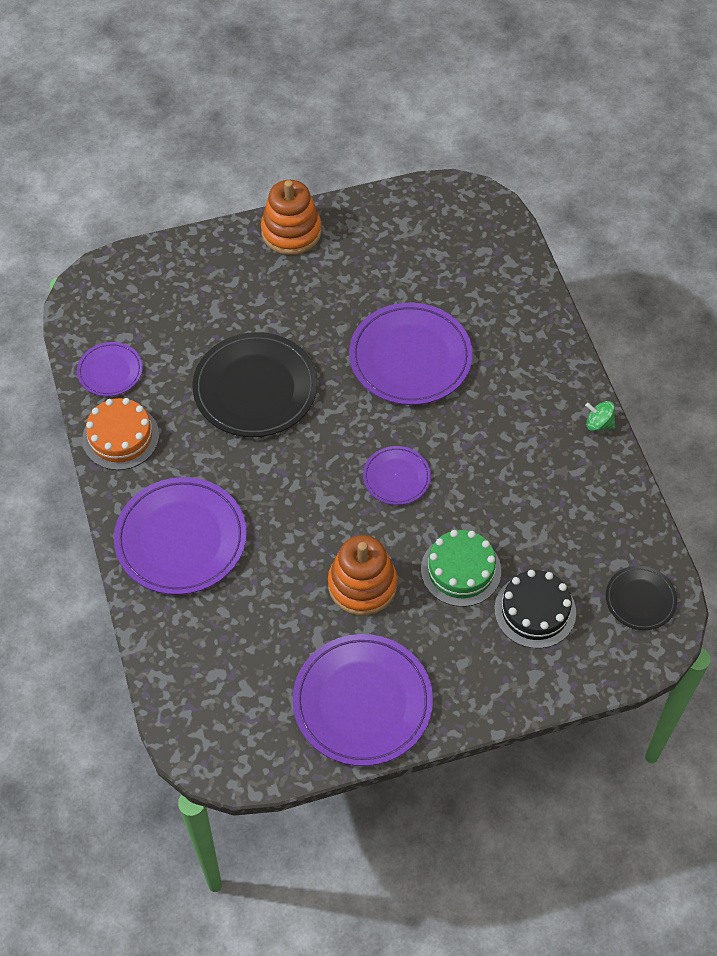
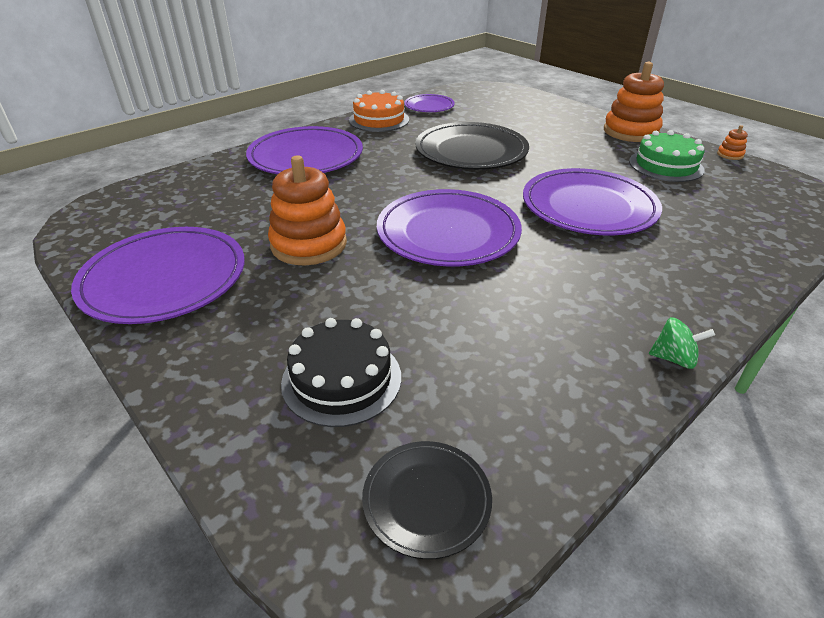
camera: 65 degrees right, 20 degrees down
(381, 193) = (730, 155): none -> orange stacking toy
(396, 477) = (448, 232): purple plate -> purple plate, size x1.90
(461, 570) = (365, 301): green cake -> green cake (666, 165)
(598, 424) = (674, 358): green spinning top -> green spinning top turned 105 degrees clockwise

